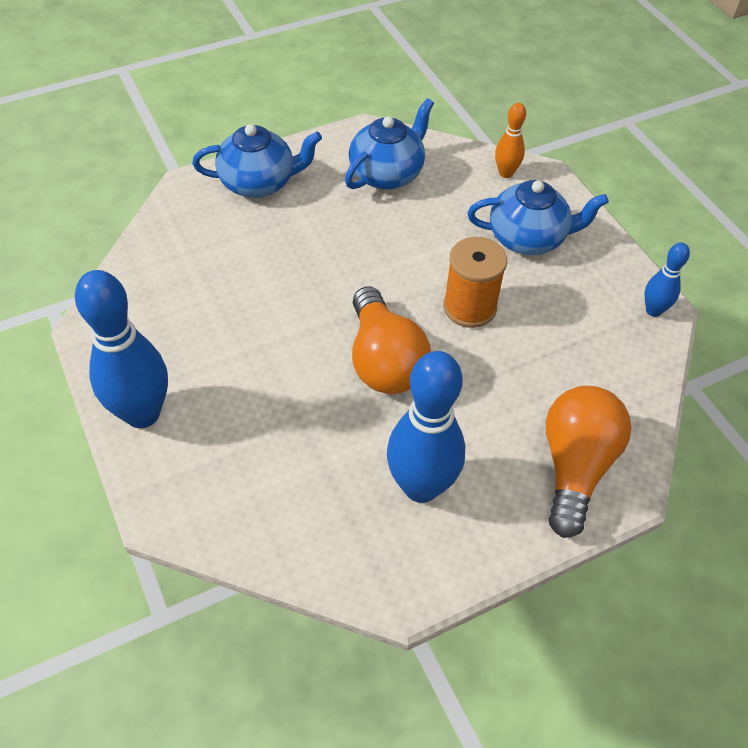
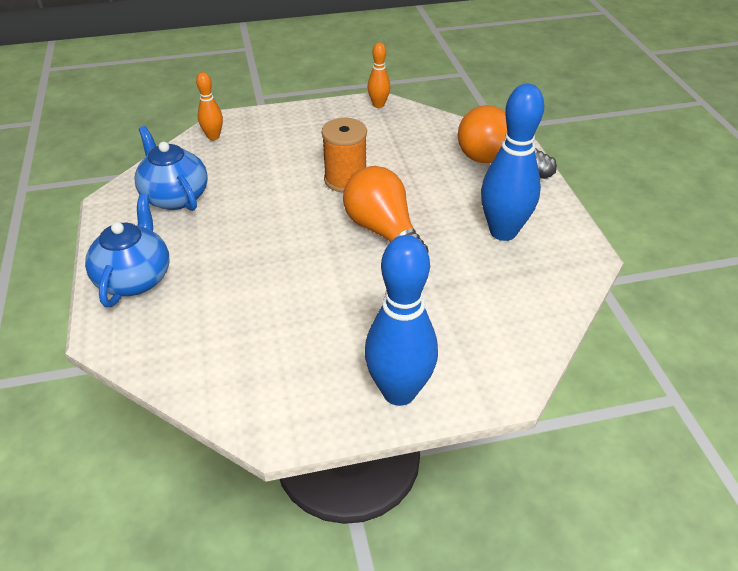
camera: 75 degrees left, 10 degrees down
(384, 360) = (383, 231): orange light bulb -> orange light bulb turned 120 degrees counterclockwise
(528, 238) = (289, 140): blue teapot -> none
(653, 310) = (378, 105): blue bowling pin -> orange bowling pin

